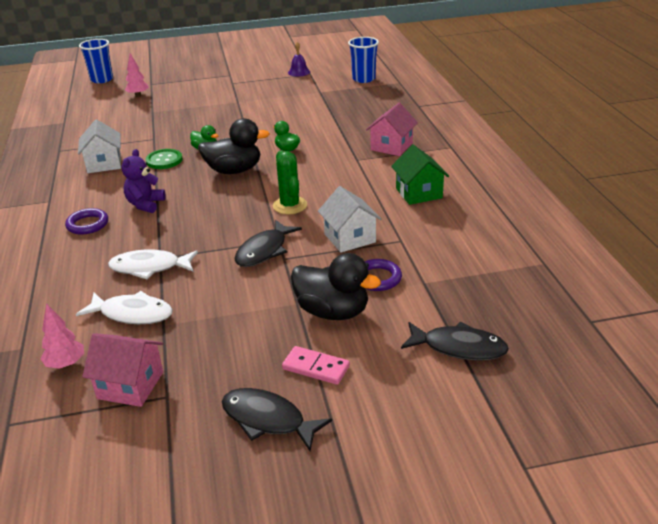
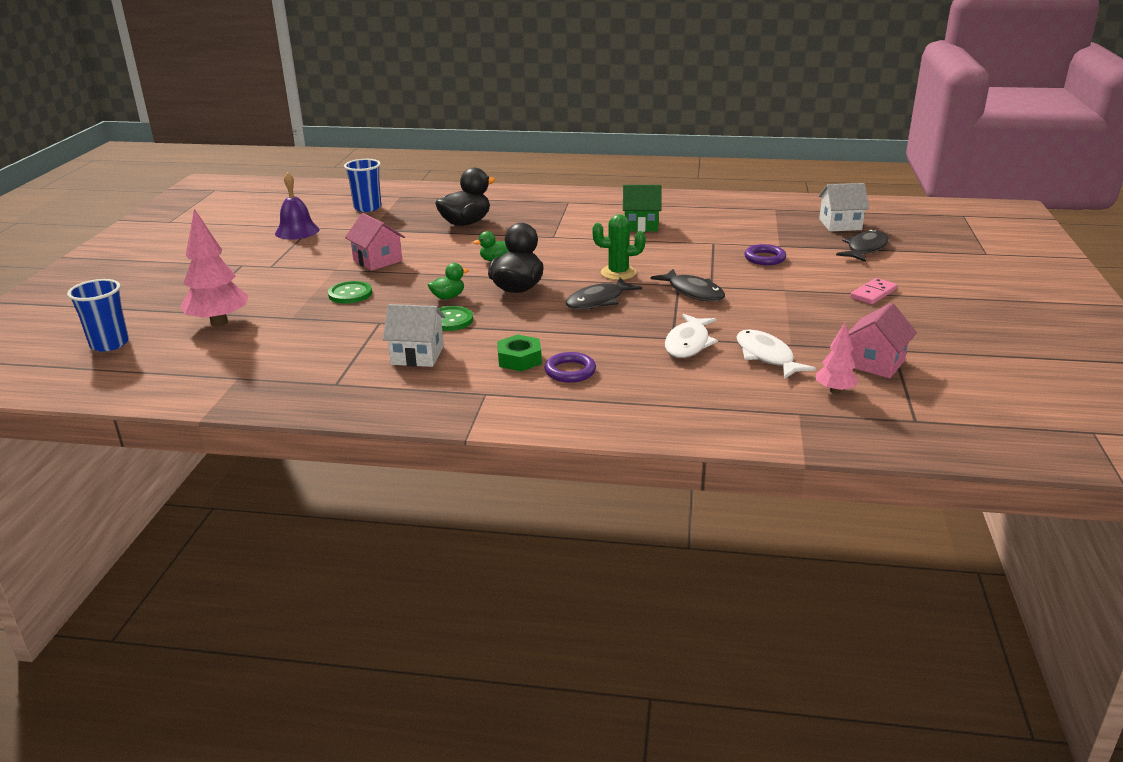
camera: 70 degrees left, 5 degrees down
(104, 200) = (519, 359): none -> green nut
(132, 314) = (766, 356): white fish -> white fish turned 60 degrees counterclockwise
(138, 95) = (219, 322): pink tree -> pink tree, size x1.80
(145, 204) = (552, 337): purple teddy bear -> none
(196, 117) = (350, 294): none -> green button
(267, 420) = (930, 316): black fish -> black fish (598, 301)
(299, 72) = (297, 231): purple bell -> purple bell, size x1.52
(333, 312) = (803, 279): black duck -> black duck (465, 223)
(349, 238) = (696, 259): white house -> white house (840, 224)
(391, 146) = (542, 221): pink house -> pink house (377, 261)

